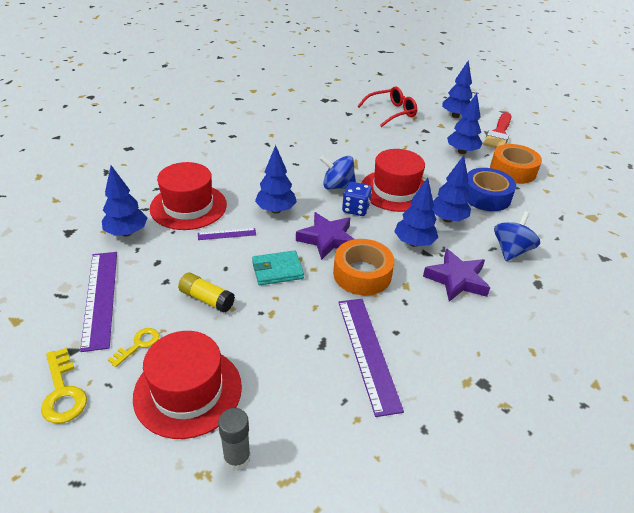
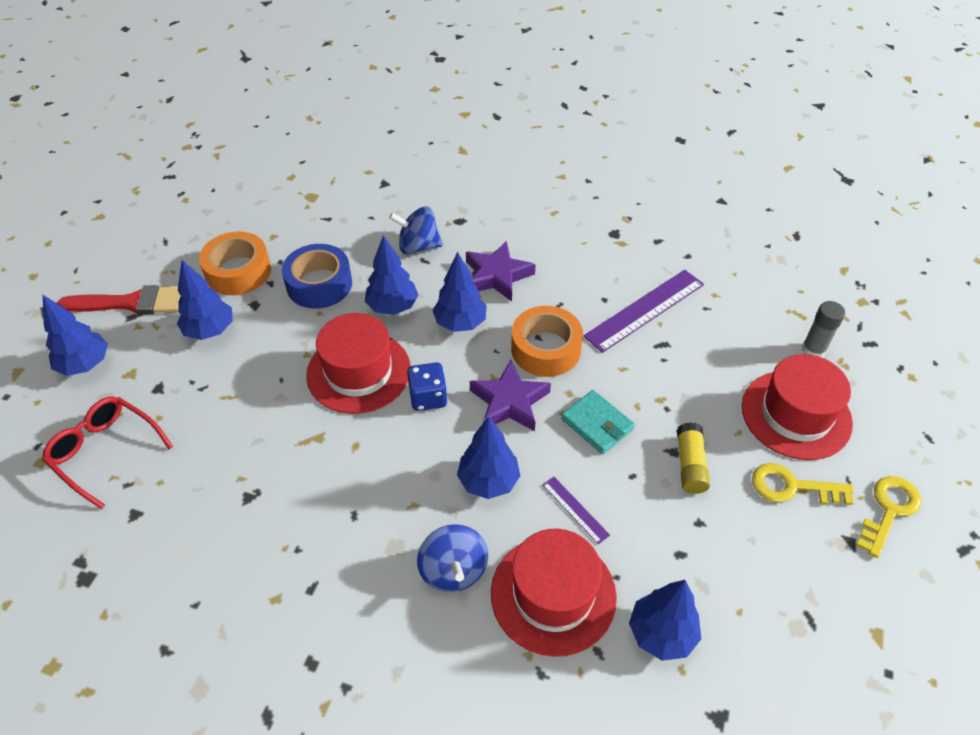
camera: 115 degrees left, 10 degrees up
(100, 298) = (776, 572): purple ruler -> none
(138, 345) = (792, 487): yellow key -> yellow key, size x1.54
(337, 186) = (387, 436): blue spinning top -> blue spinning top (453, 570)

